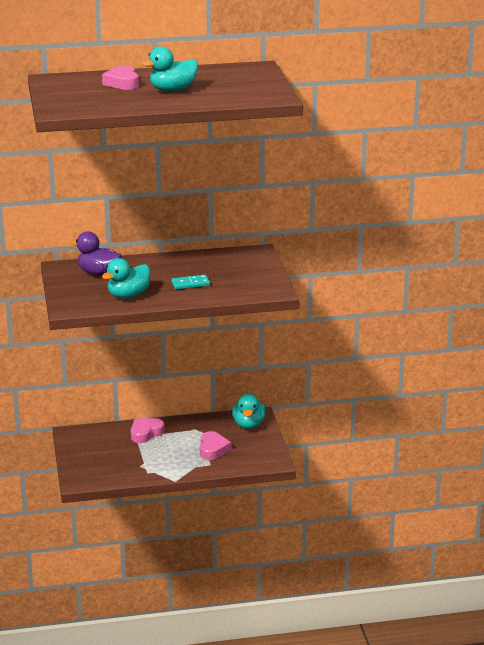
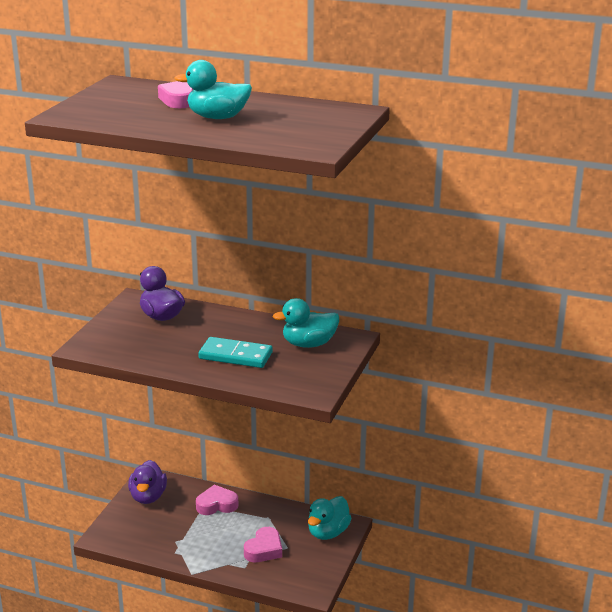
camera: 30 degrees right, 0 degrees up
(85, 445) = (148, 497): none -> purple duck
(128, 295) = (157, 350): turquoise duck -> turquoise duck (308, 344)
(190, 284) = (235, 356): turquoise domino -> turquoise domino, size x1.55

